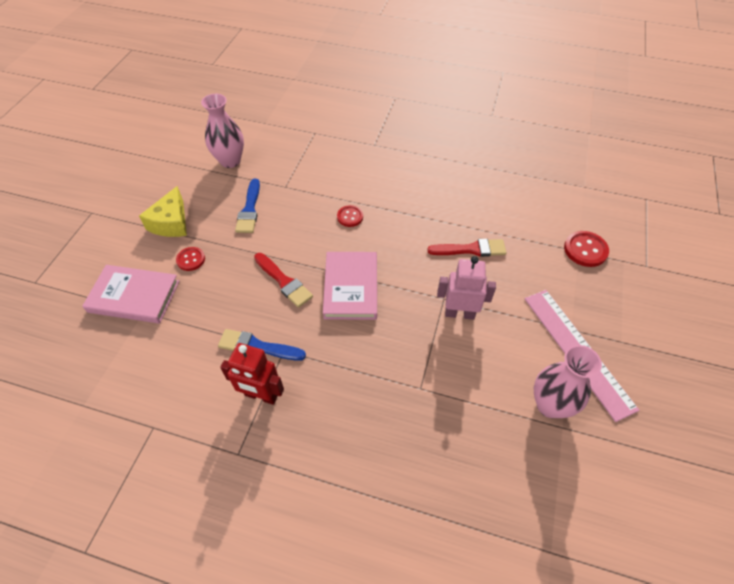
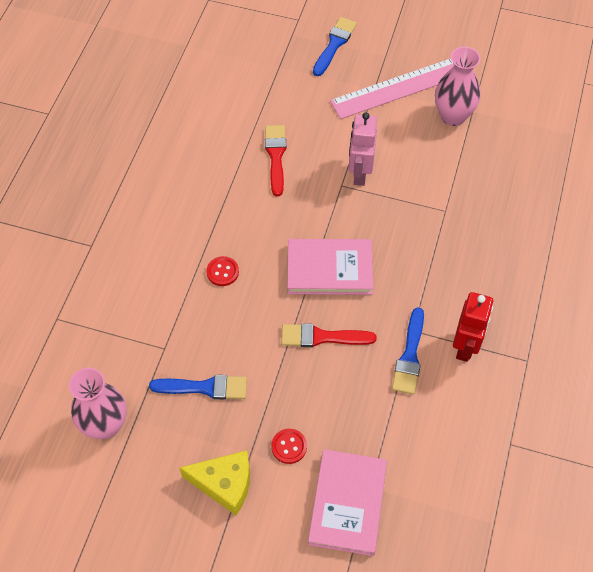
camera: 90 degrees left, 5 degrees up
(284, 281) = (322, 337): red brush -> red brush turned 135 degrees counterclockwise
(585, 250) = (278, 61): red button -> none
(622, 295) = (334, 44): none -> blue brush

